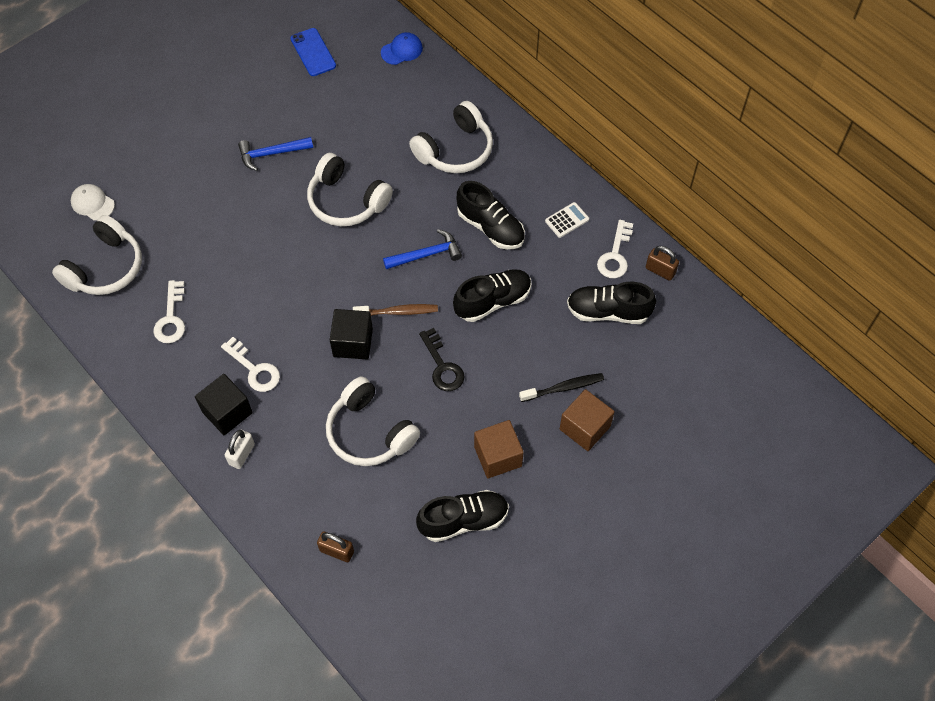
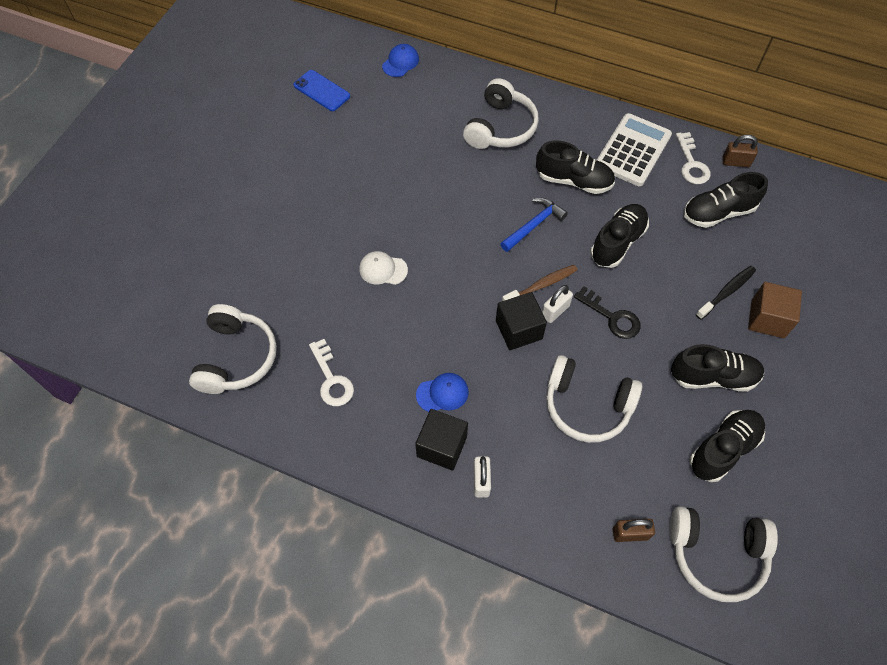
camera: 25 degrees left, 0 degrees up
(92, 203) = (187, 301): white cap -> white cap (383, 269)
(254, 369) = (442, 393): white key -> blue cap
(271, 154) = (337, 191): blue hammer -> none
(346, 201) = (432, 206): white headphones -> white headphones (716, 554)
(395, 339) = (555, 311): none -> white padlock
(498, 456) = (713, 377): brown cube -> black shoe
(567, 220) = (633, 150): white calculator -> white calculator, size x2.13

